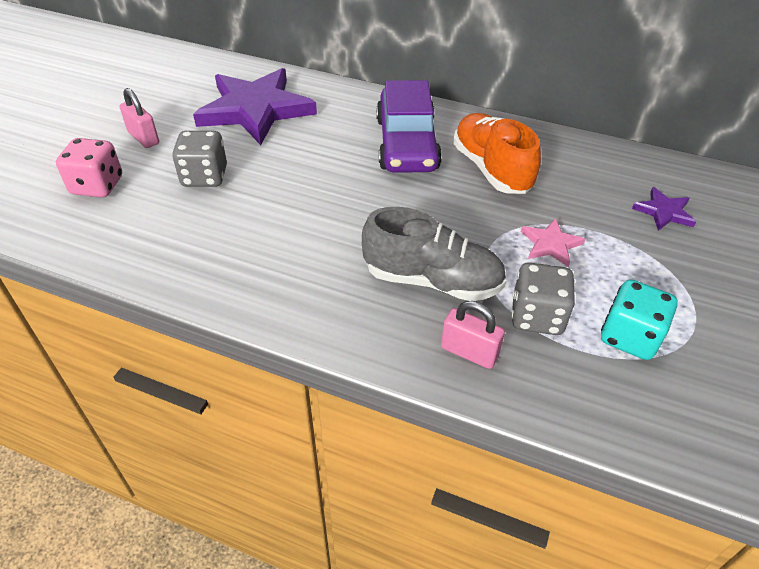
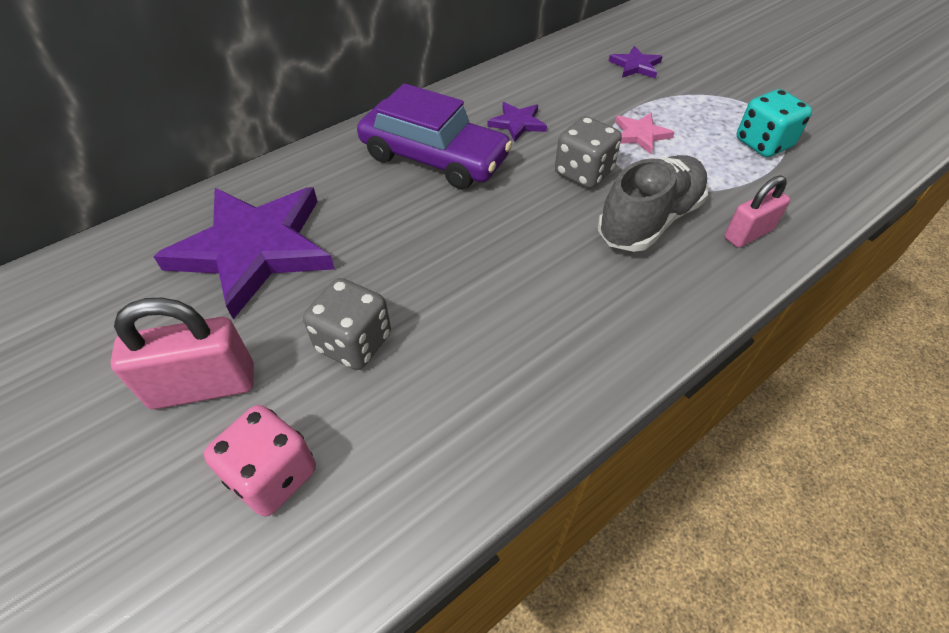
camera: 60 degrees left, 5 degrees up
(143, 138) = (203, 386): pink padlock -> pink padlock, size x1.55
(491, 169) = (517, 123): orange shoe -> purple star
(537, 316) = (722, 179): grey dice -> grey dice (583, 173)

